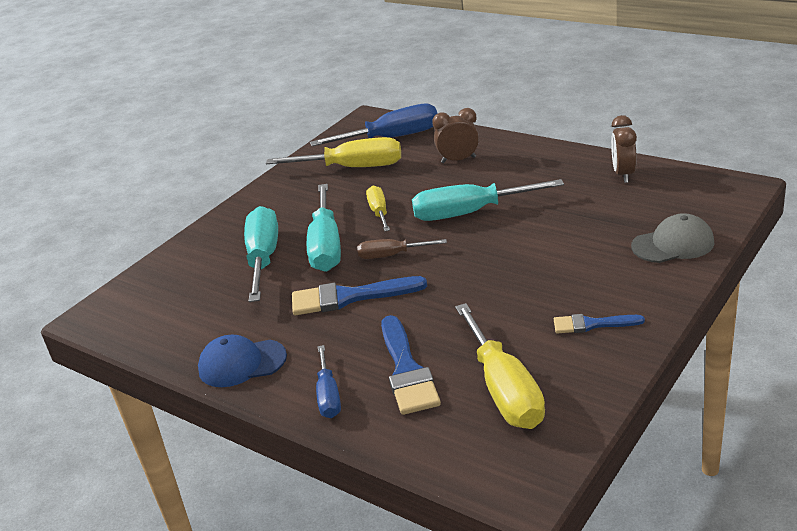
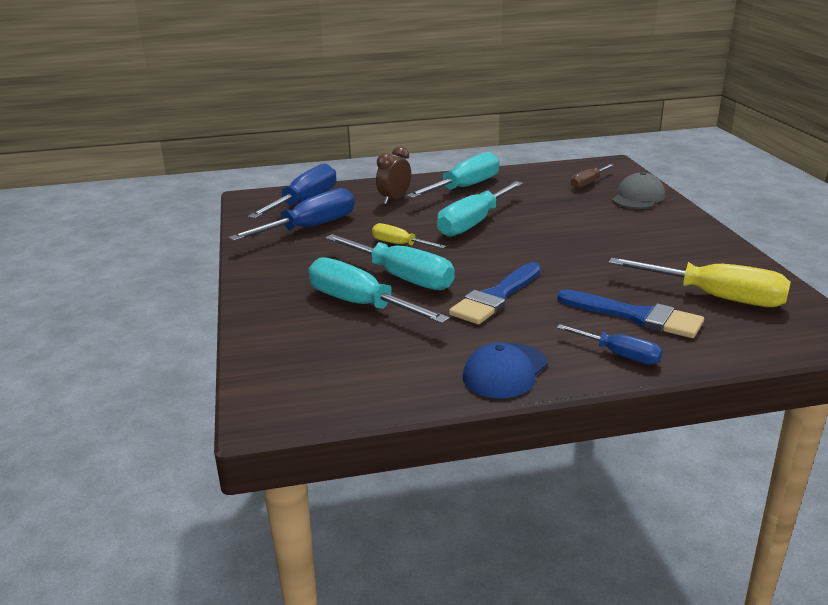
camera: 50 degrees left, 5 degrees down
(353, 168) = (310, 227): yellow screwdriver -> blue screwdriver
(391, 255) = (470, 264): brown screwdriver -> brown screwdriver (588, 183)
(537, 167) = (464, 187): none -> turquoise screwdriver
(592, 324) = (685, 247): blue brush -> none
(623, 174) = (531, 176): brown clock -> none

